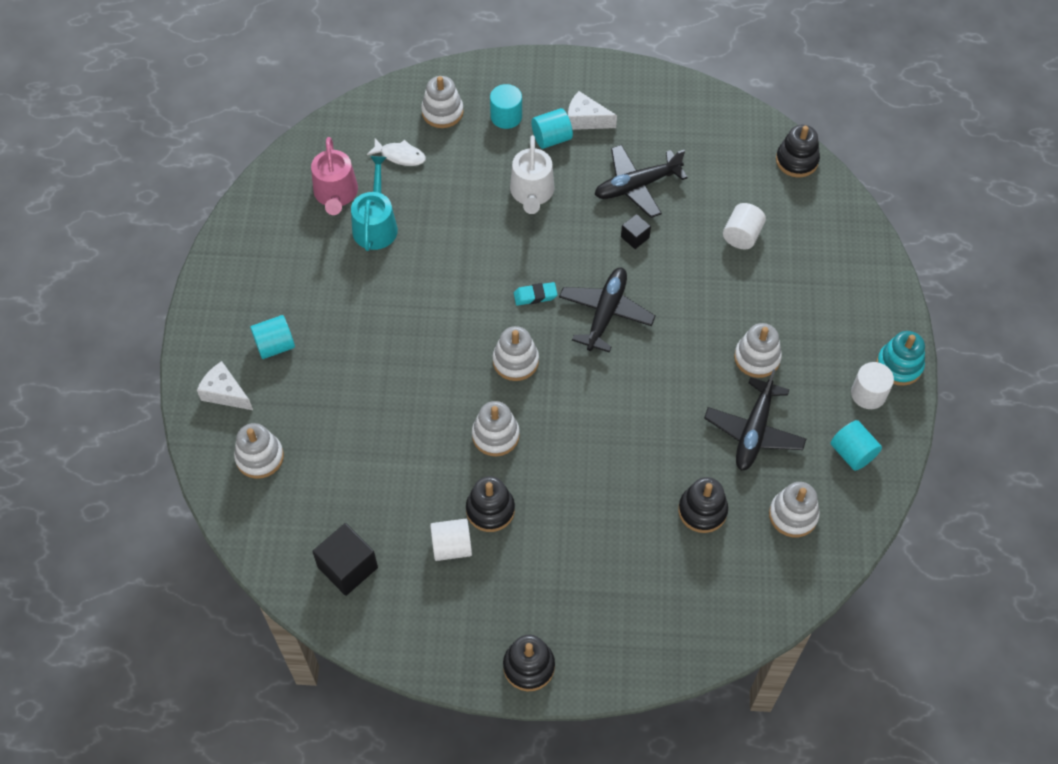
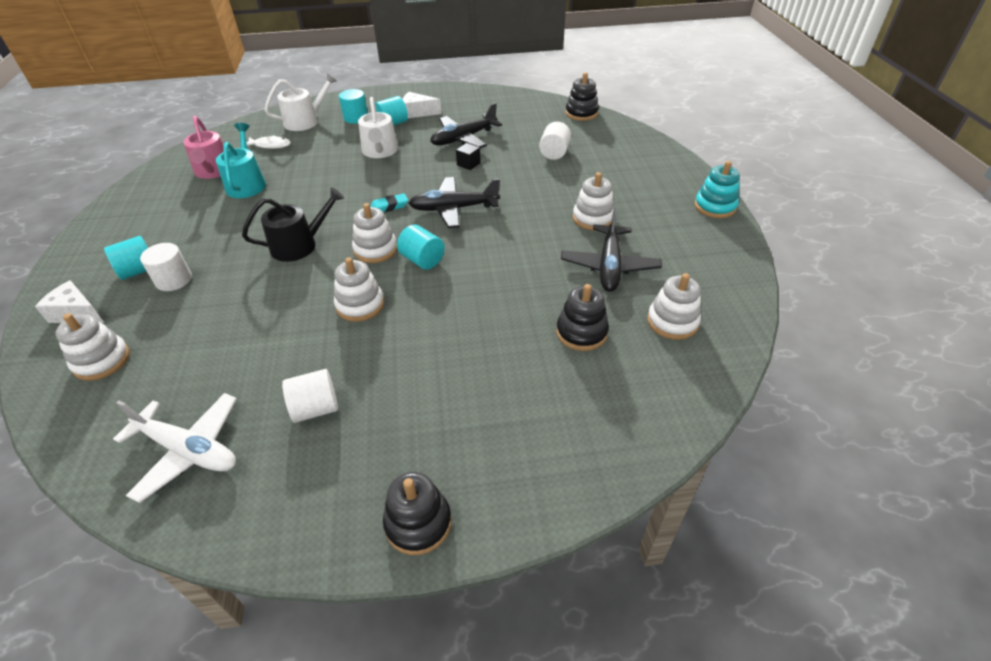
camera: 10 degrees left, 15 degrees down
(348, 567) = (188, 451): black cube -> white plane
(436, 339) = (299, 245): none -> black watering can
(442, 112) = (305, 121): white stacking toy -> white watering can
(490, 510) = (358, 367): black stacking toy -> none
(606, 313) = (453, 209): black plane -> black plane turned 105 degrees counterclockwise
(852, 453) = (705, 267): turquoise cylinder -> turquoise cylinder (422, 260)
(868, 394) = (699, 227): white cylinder -> white cylinder (174, 280)

